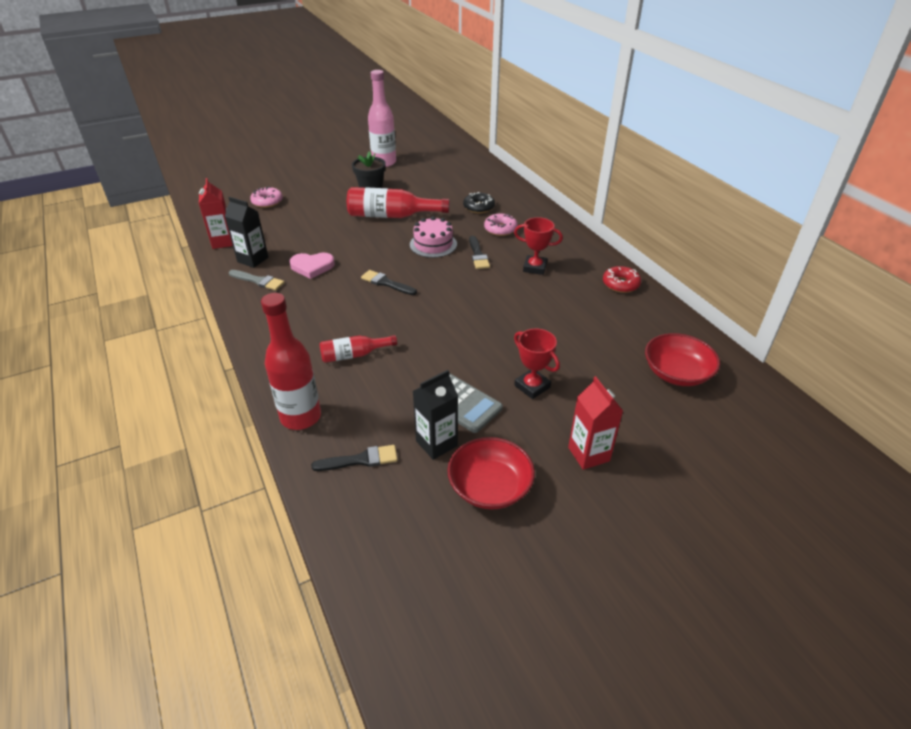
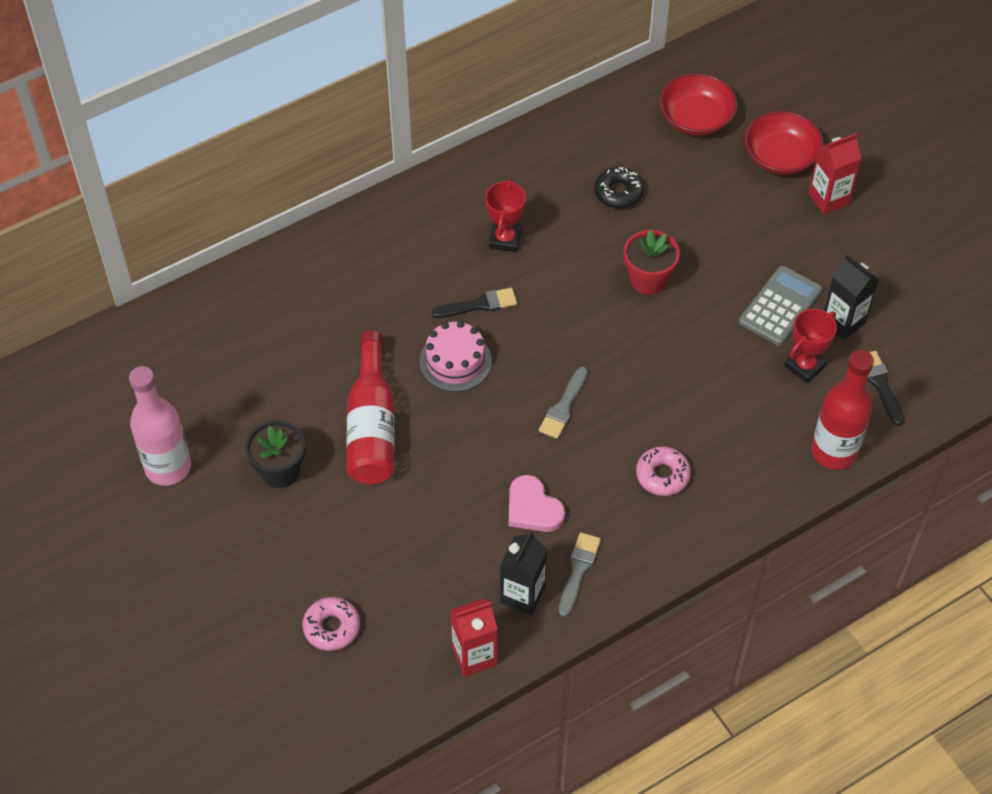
camera: 95 degrees left, 15 degrees up
(312, 267) = (533, 508): pink heart -> pink heart turned 150 degrees clockwise
(354, 355) = (720, 419): red bottle -> none
(386, 283) = (563, 407): black brush -> grey brush
(478, 207) = (337, 310): black donut -> black donut (618, 193)
(490, 487) = (887, 275): red bowl -> red bowl (780, 157)
(494, 330) = (648, 280): none -> red flower pot
(500, 229) = (404, 280): pink donut -> pink donut (662, 475)
(532, 386) = (742, 243): red trophy -> red trophy (805, 366)
(620, 284) = (533, 151): red donut -> none

